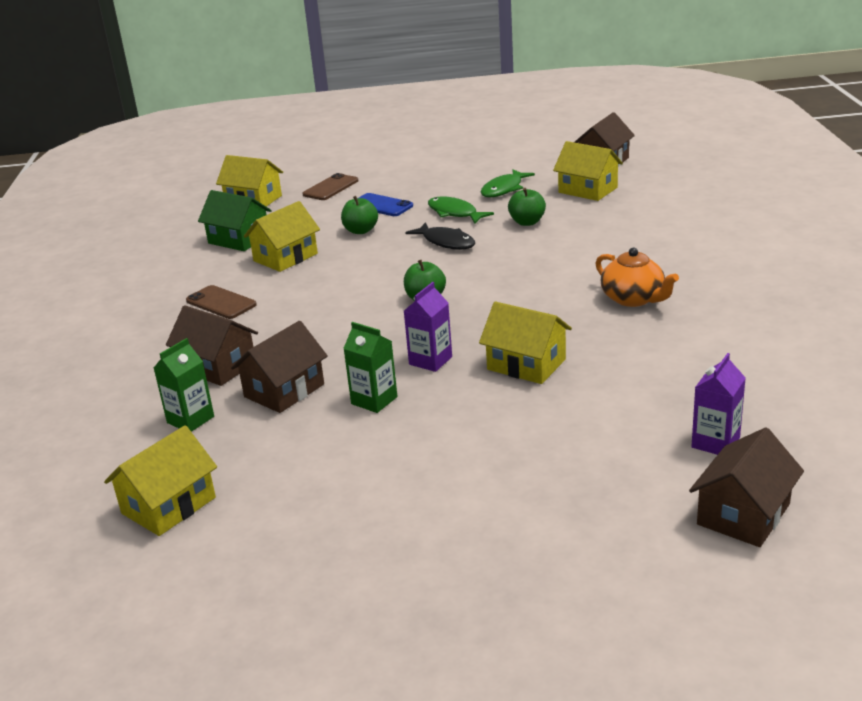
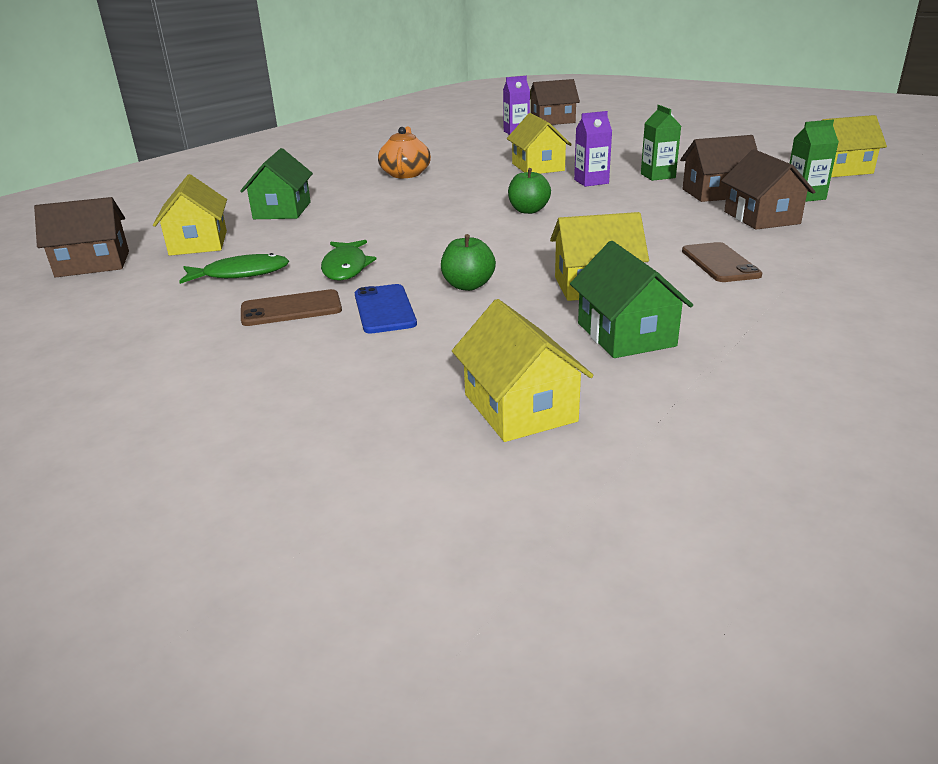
camera: 140 degrees left, 0 degrees up
(331, 188) = (377, 374): brown phone -> brown phone (291, 309)
(446, 242) = (421, 243): black fish -> none
(527, 222) = (321, 235): green apple -> none
(614, 225) = (282, 210): none -> green house

